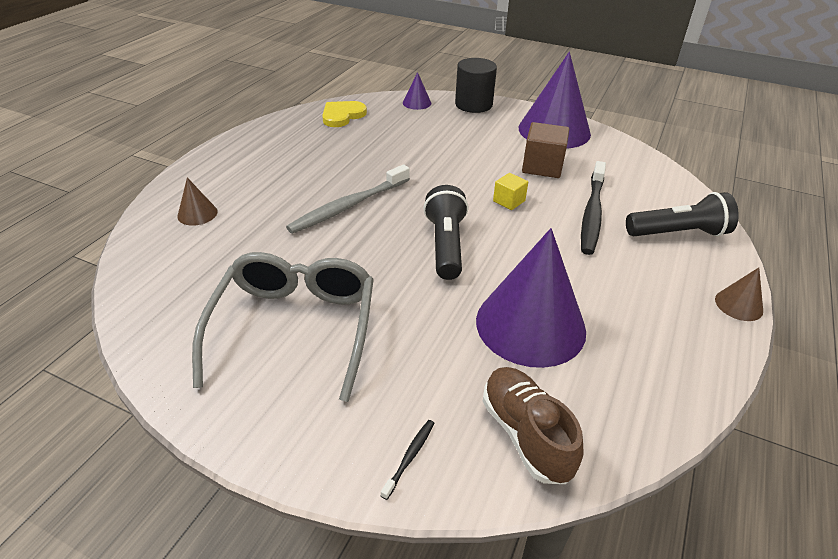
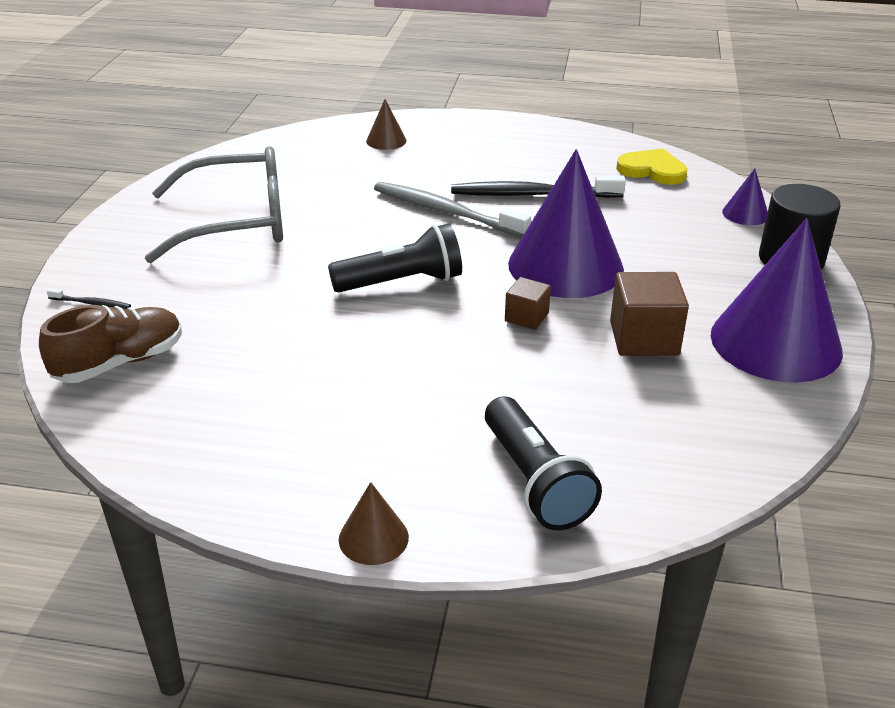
camera: 75 degrees right, 5 degrees down
(509, 201) = (526, 317): yellow cube -> brown cube
(530, 325) = (277, 354): purple cone -> purple cone (565, 266)
(592, 214) = (538, 391): black toothbrush -> black toothbrush (532, 194)

